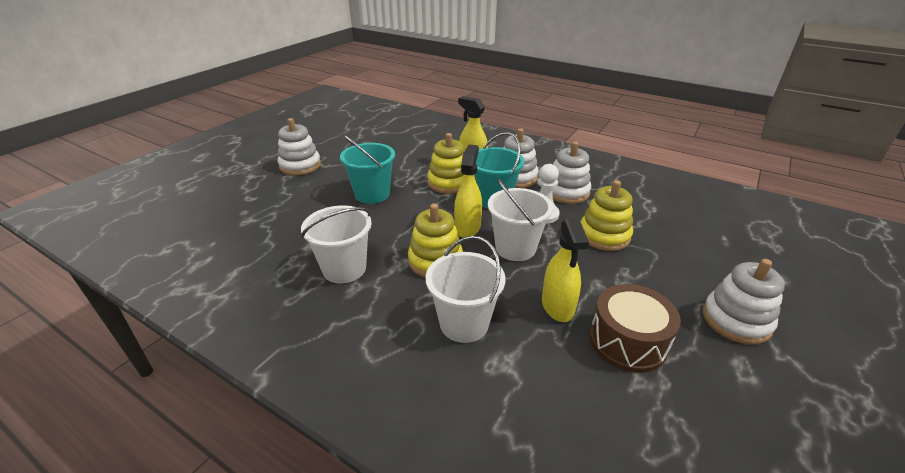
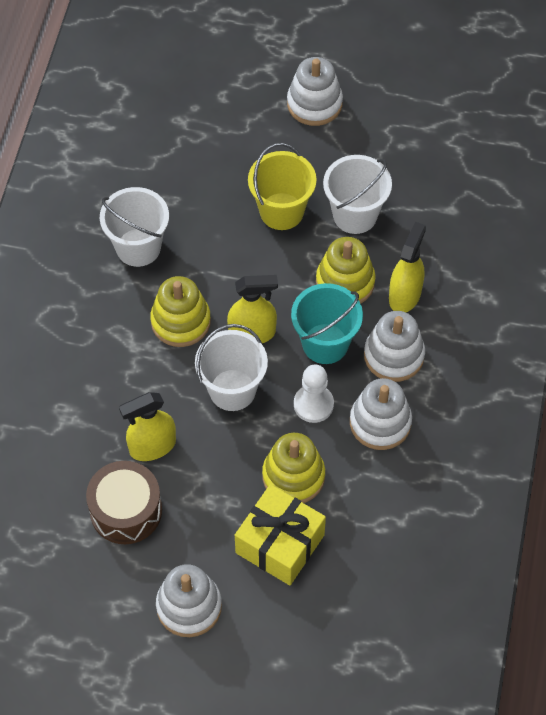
camera: 70 degrees right, 25 degrees up
(372, 194) = (281, 211): turquoise bucket -> yellow bucket
(464, 323) = (101, 374): white bucket -> white bucket (355, 215)
(666, 254) = (280, 543): none -> yellow gift

